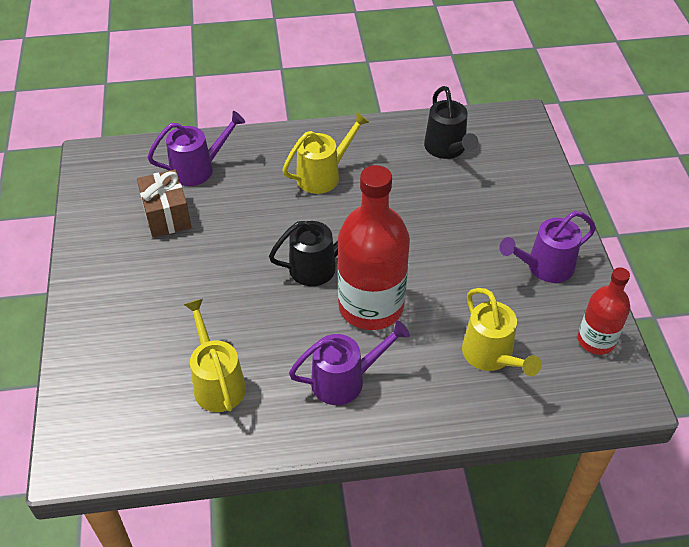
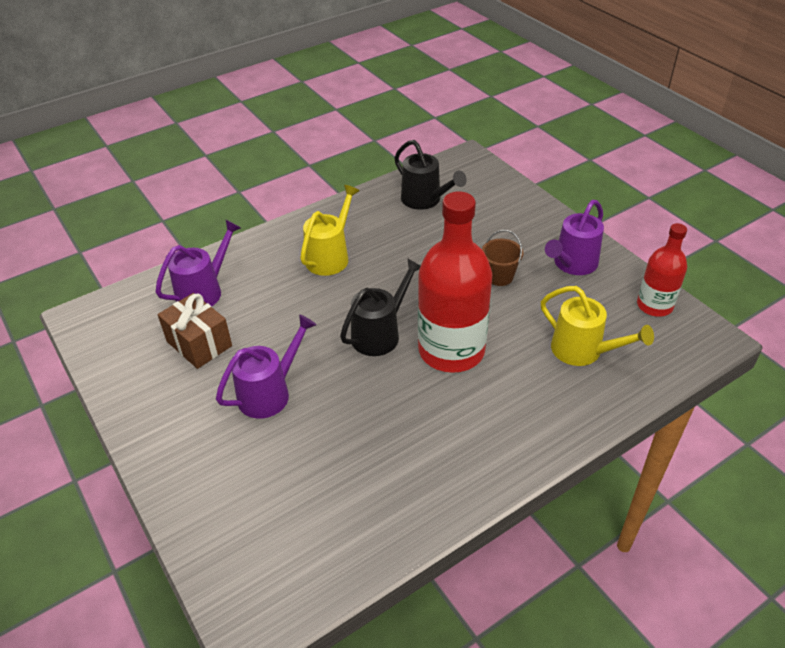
camera: 25 degrees left, 5 degrees down
(217, 382) = (353, 476): yellow watering can -> none
(345, 380) = (474, 423): purple watering can -> purple watering can (270, 392)
(464, 253) = (499, 276): none -> brown bucket

